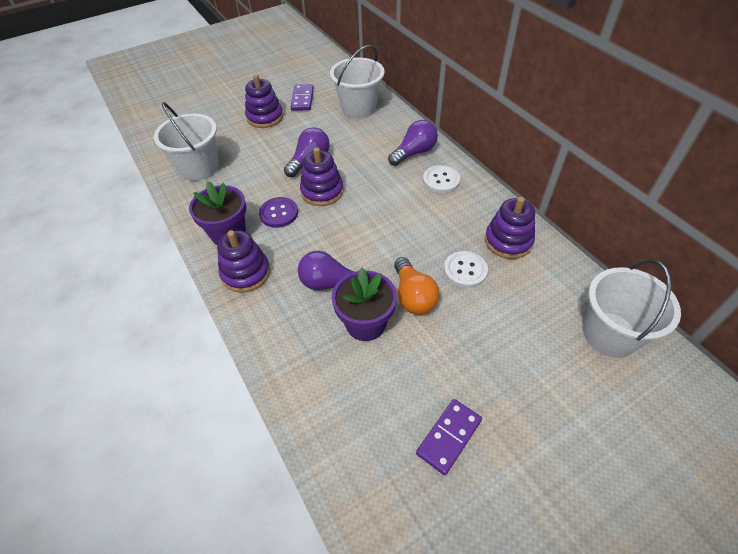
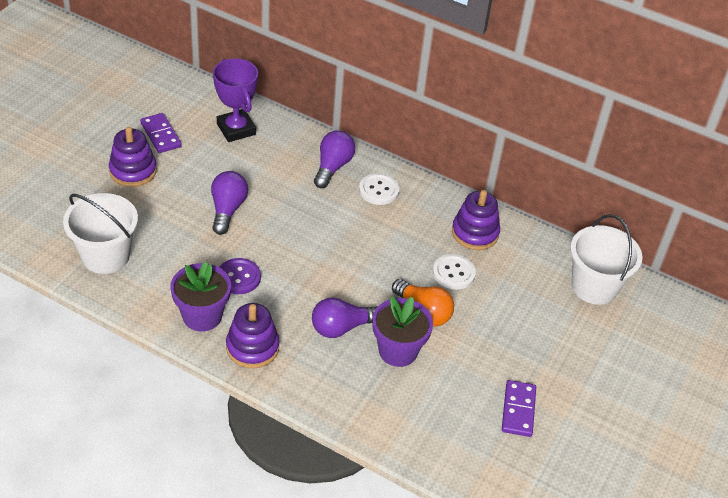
camera: 35 degrees left, 5 degrees down
(322, 191) = (267, 239): purple stacking toy -> none
(358, 108) = (236, 129): white bucket -> purple trophy

